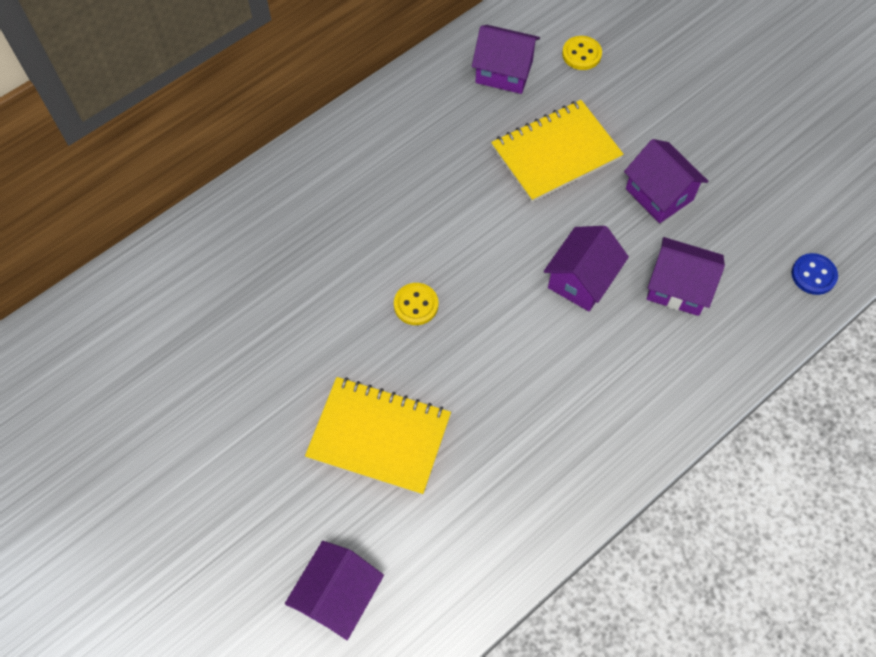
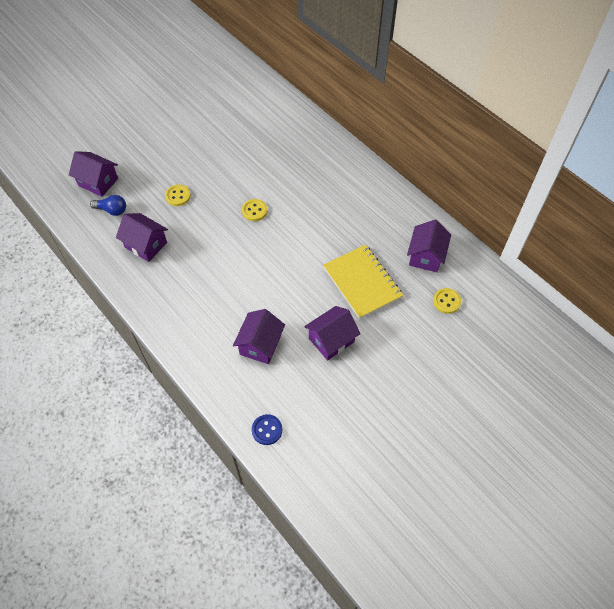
camera: 90 degrees right, 5 degrees down
(379, 436) = (178, 196): yellow notebook -> yellow button
(412, 557) = (112, 210): none -> blue light bulb
(581, 280) = (267, 292): purple house -> purple house (146, 245)

